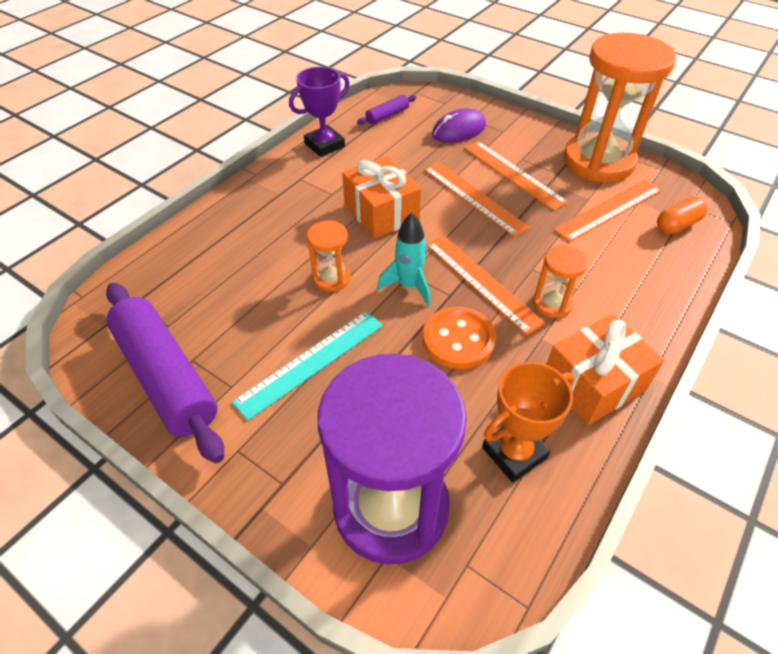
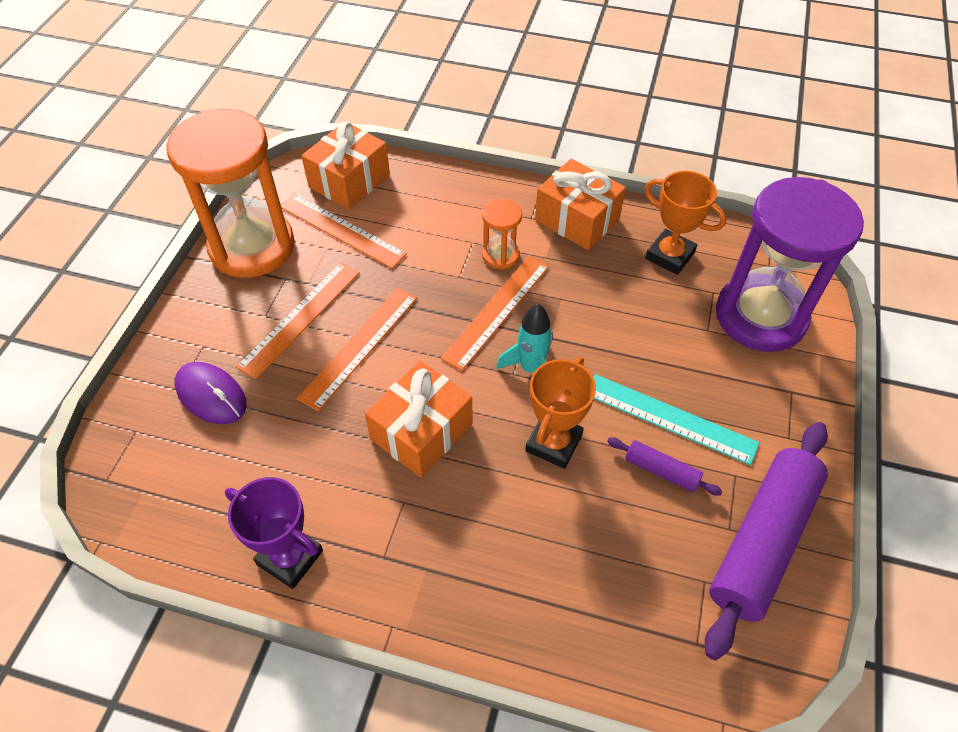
camera: 110 degrees left, 5 degrees up
(331, 278) = (553, 443): orange hourglass -> orange trophy
(387, 115) = (186, 498): purple rolling pin -> purple rolling pin (661, 471)
(458, 339) = (579, 313): orange button -> none
(677, 225) = (349, 181): orange capsule -> orange gift

